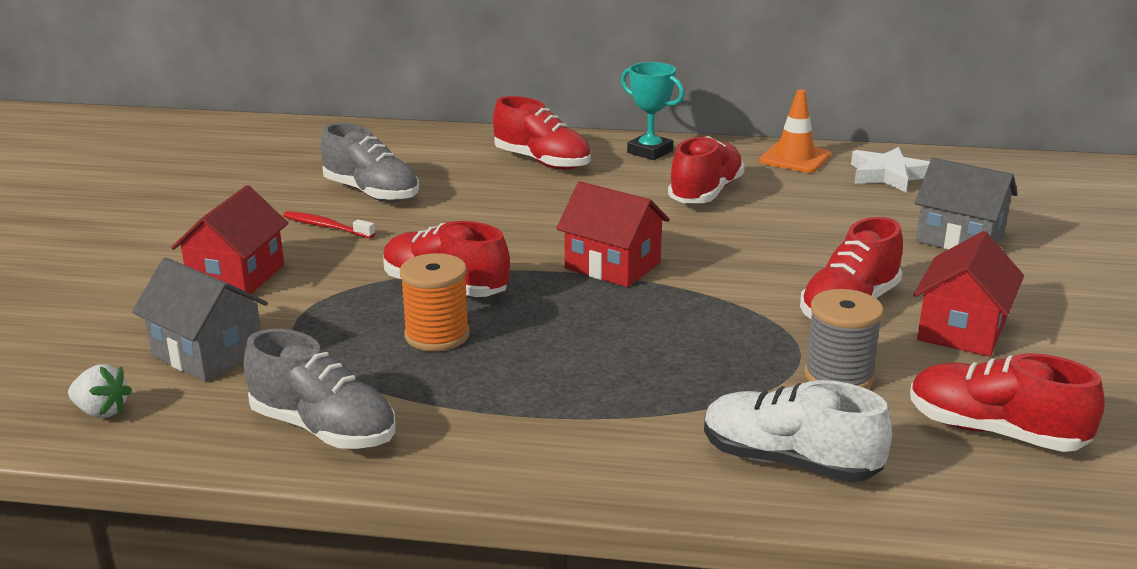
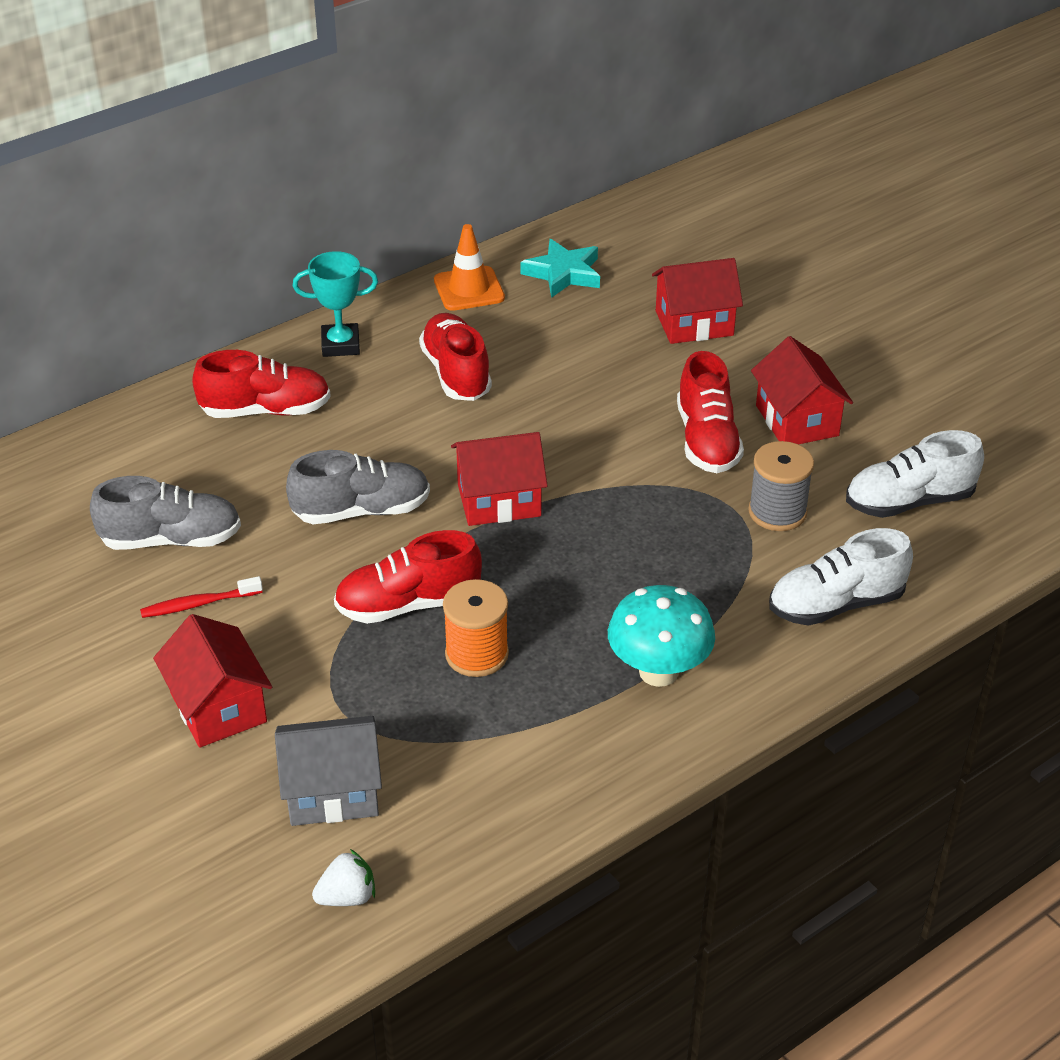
camera: 45 degrees left, 15 degrees up
(323, 429) = (531, 788): grey shoe -> grey shoe (361, 511)
(548, 418) = (658, 672): none -> turquoise mushroom
(888, 175) = (563, 273): white star -> turquoise star
(959, 239) = (694, 323): grey house -> red house
(995, 432) = (909, 501): red shoe -> white shoe

